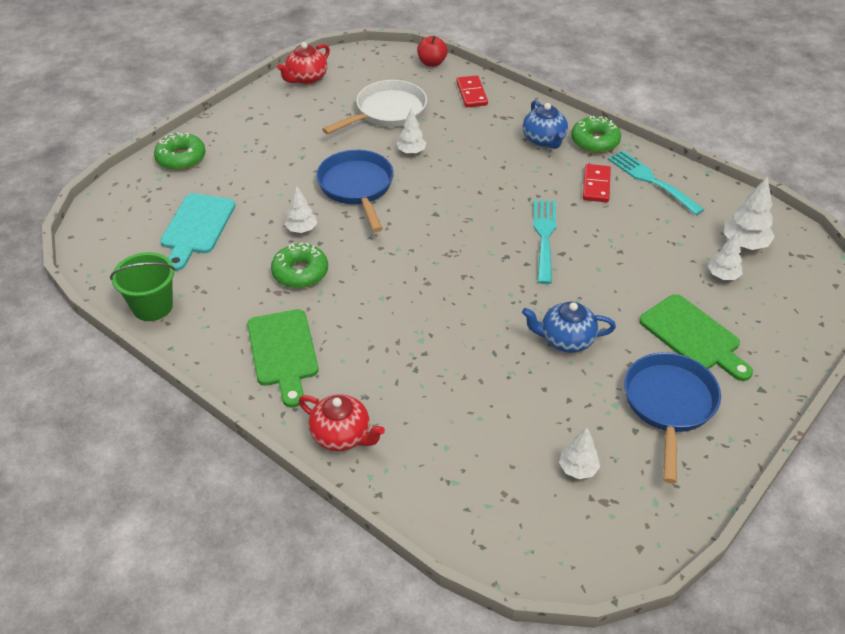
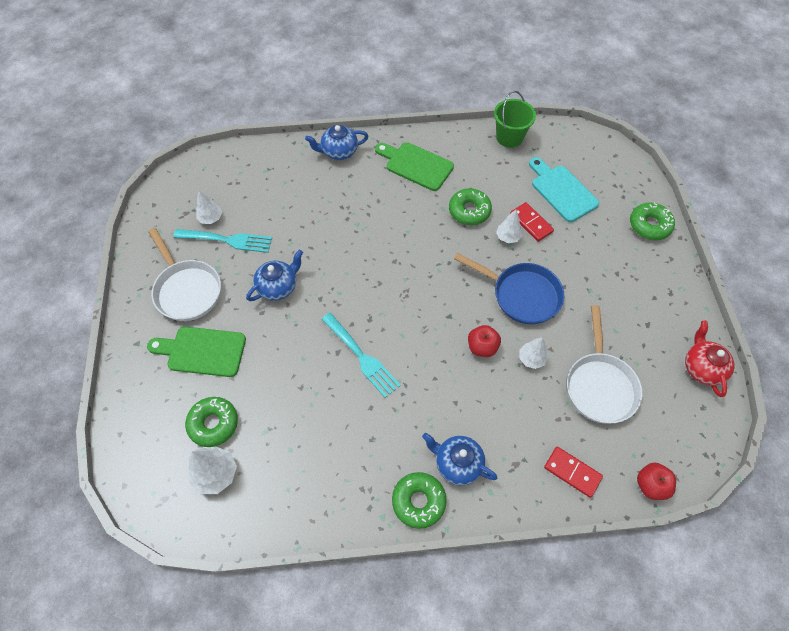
camera: 135 degrees right, 15 degrees up
(342, 435) = (339, 152): red teapot -> blue teapot
(438, 180) = (482, 347): none -> red apple
(596, 185) = (372, 444): red domino -> red domino (531, 223)
(651, 180) = (335, 489): turquoise fork -> turquoise fork (228, 240)
(669, 405) = (187, 290): blue pan -> white pan
(722, 276) = (213, 424): white tree -> green donut

